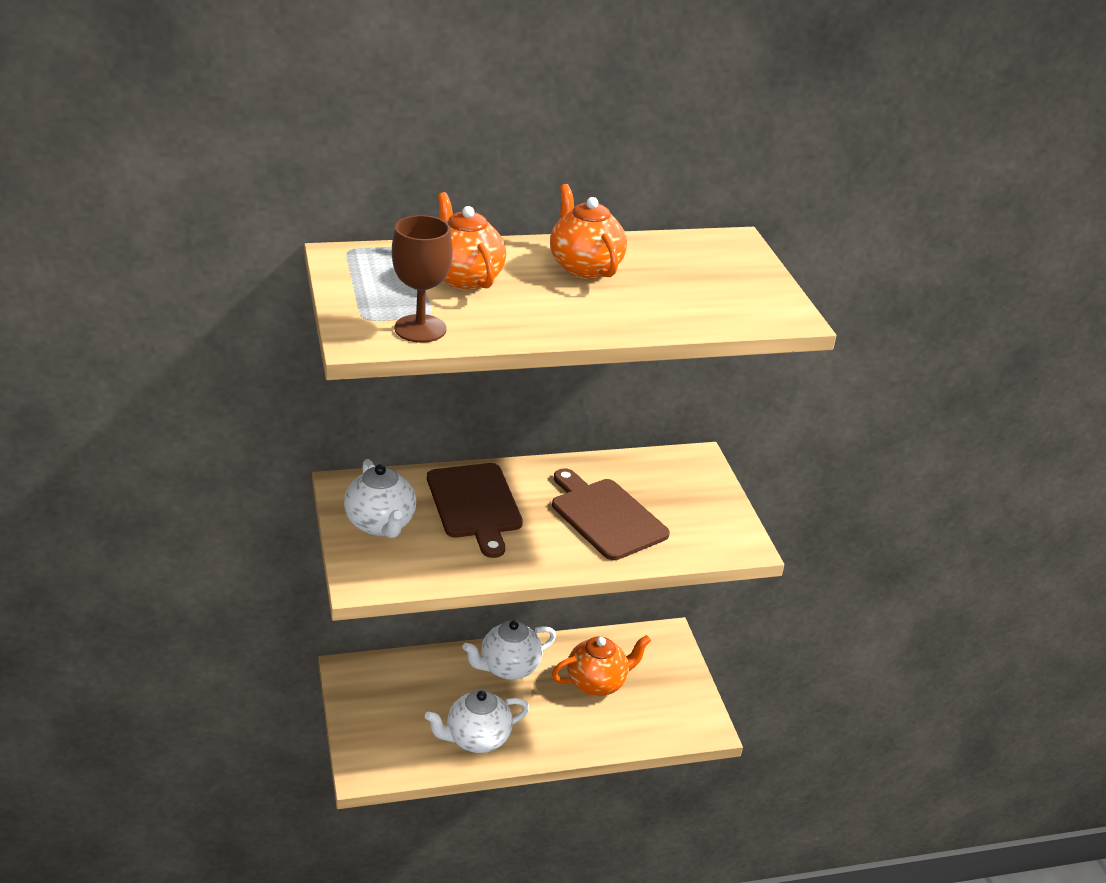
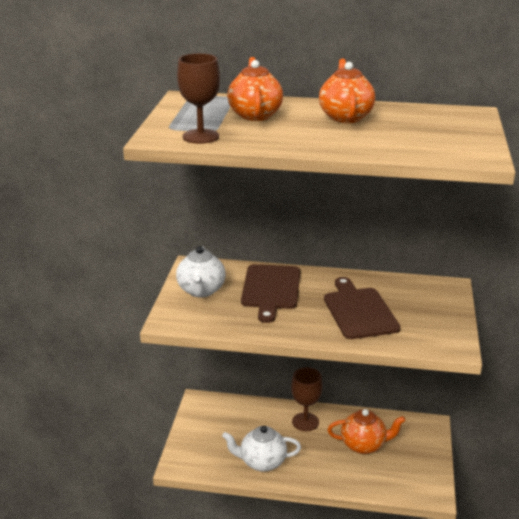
camera: 25 degrees right, 5 degrees down
(508, 668) = (305, 422): white teapot -> brown goblet

